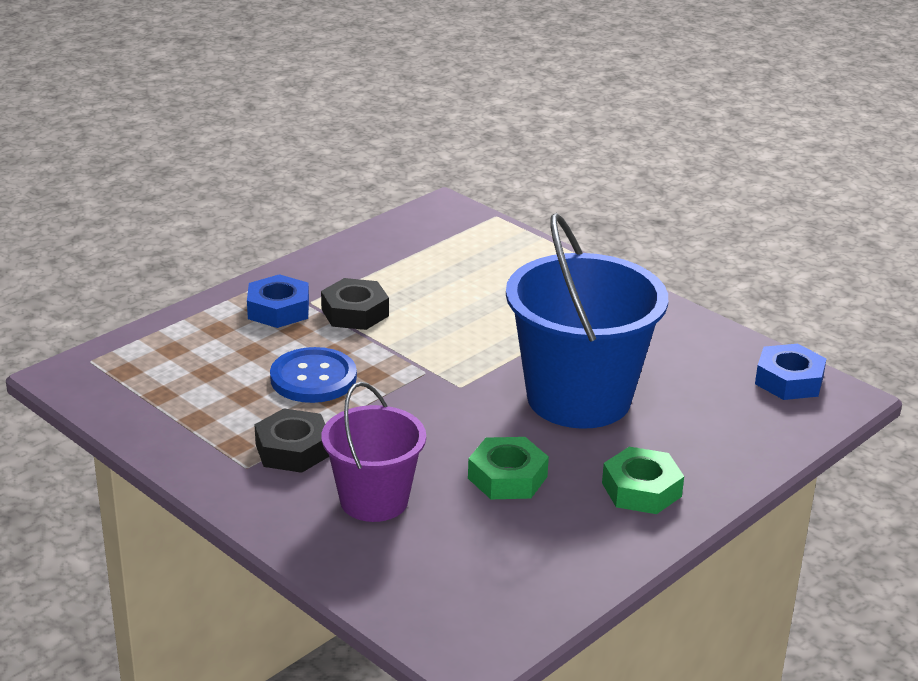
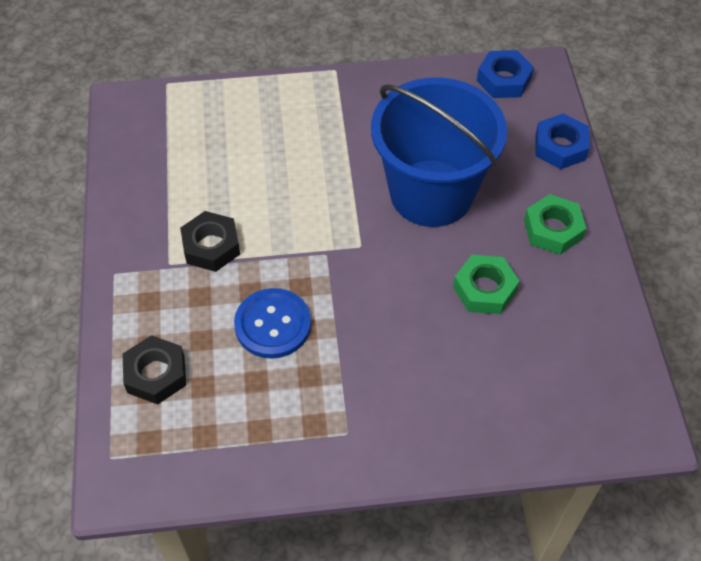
camera: 50 degrees left, 25 degrees up
(278, 310) = (161, 290): blue nut -> blue nut (560, 147)
(293, 450) = (351, 392): black nut -> black nut (156, 374)
(374, 500) = (449, 380): purple bucket -> none

